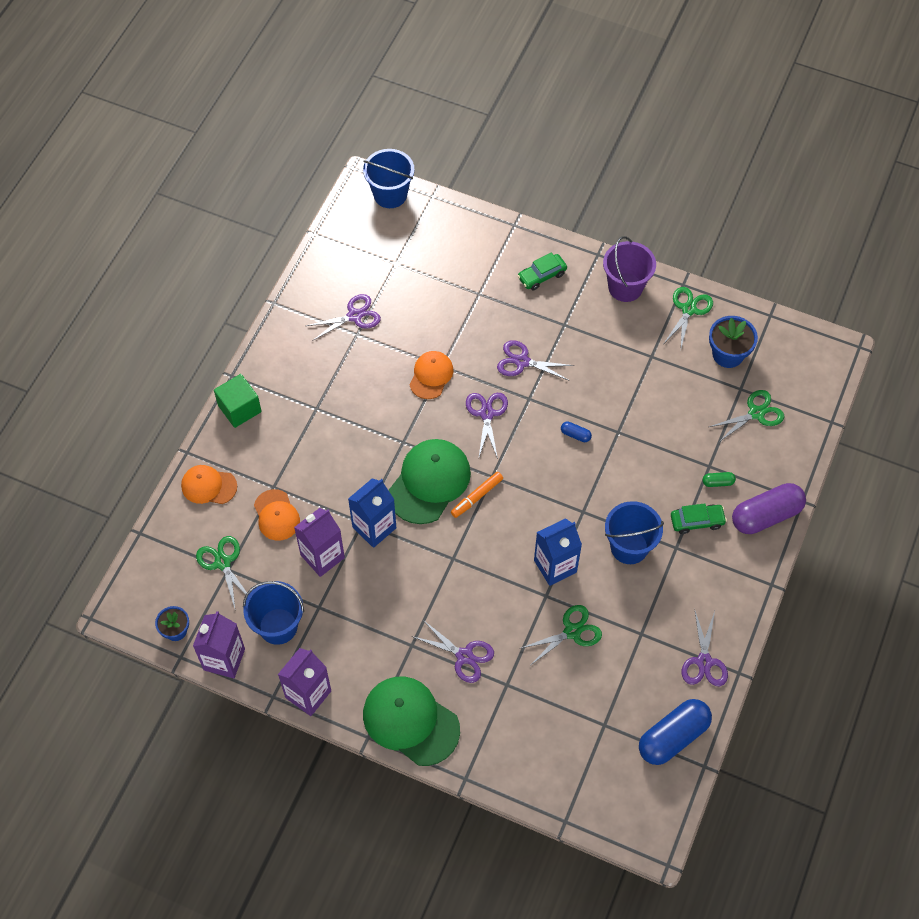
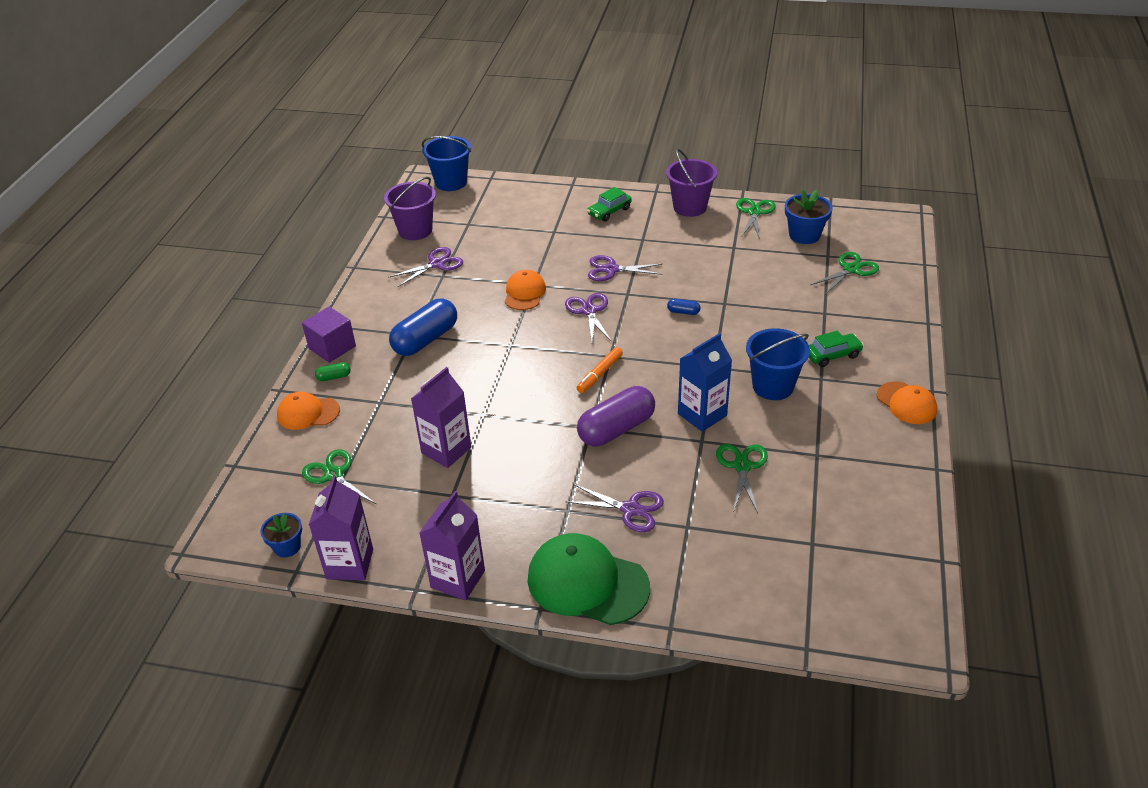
camera: 10 degrees left, 20 degrees down
(239, 408) = (332, 347): green cube -> purple cube
(276, 515) = (387, 424): orange cap -> orange cap (906, 403)
(278, 626) = (408, 521): blue bucket -> none
(341, 262) = (415, 230): none -> purple bucket
(374, 527) = (497, 416): blue carton -> none
(429, 482) = (546, 371): green cap -> none
(572, 632) = (742, 466): green scissors -> green scissors turned 45 degrees counterclockwise
(673, 737) = (894, 540): blue capsule -> blue capsule (425, 340)
(704, 662) = (895, 466): purple scissors -> none
(718, 482) = (839, 323): green capsule -> green capsule (334, 377)
(766, 515) = (898, 339): purple capsule -> purple capsule (616, 429)

